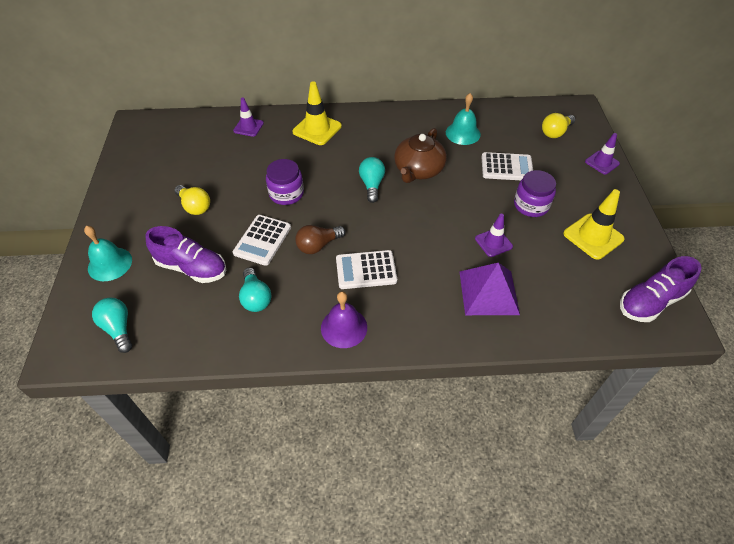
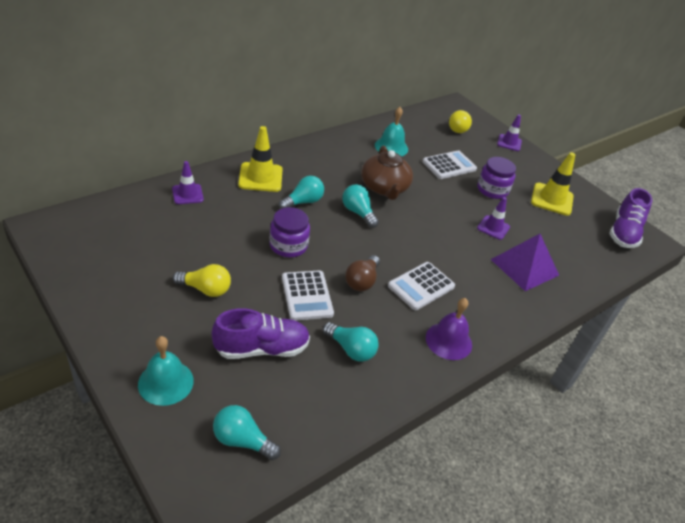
camera: 40 degrees left, 10 degrees down
(333, 160) = (303, 202): none -> turquoise light bulb

